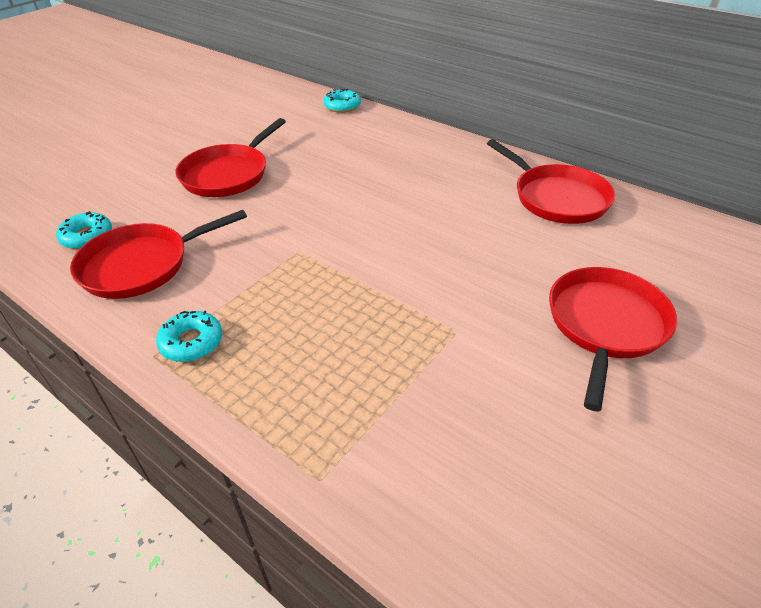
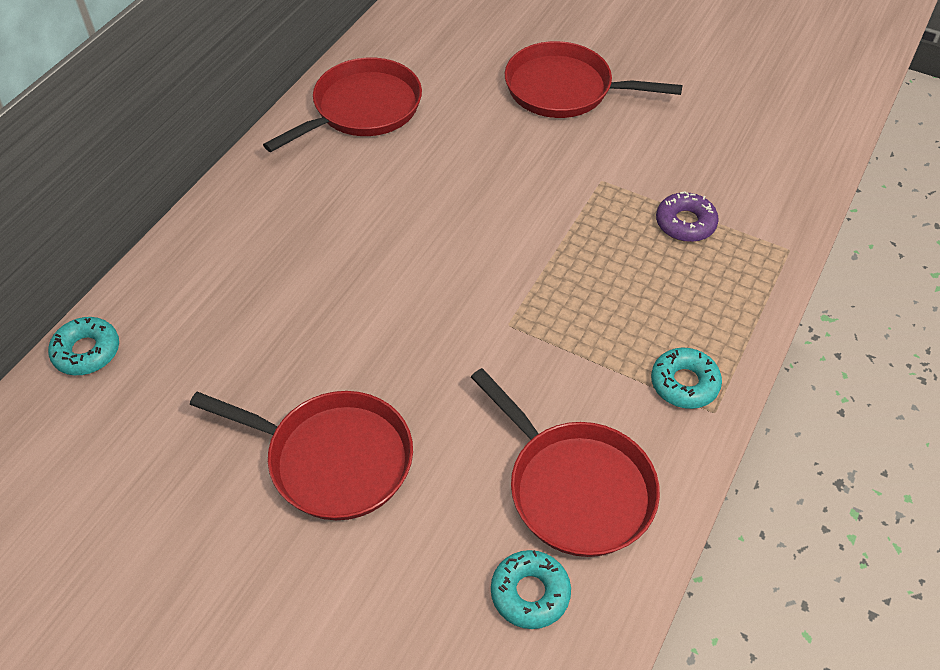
camera: 100 degrees left, 10 degrees up
(383, 387) = (685, 223): none -> purple donut

